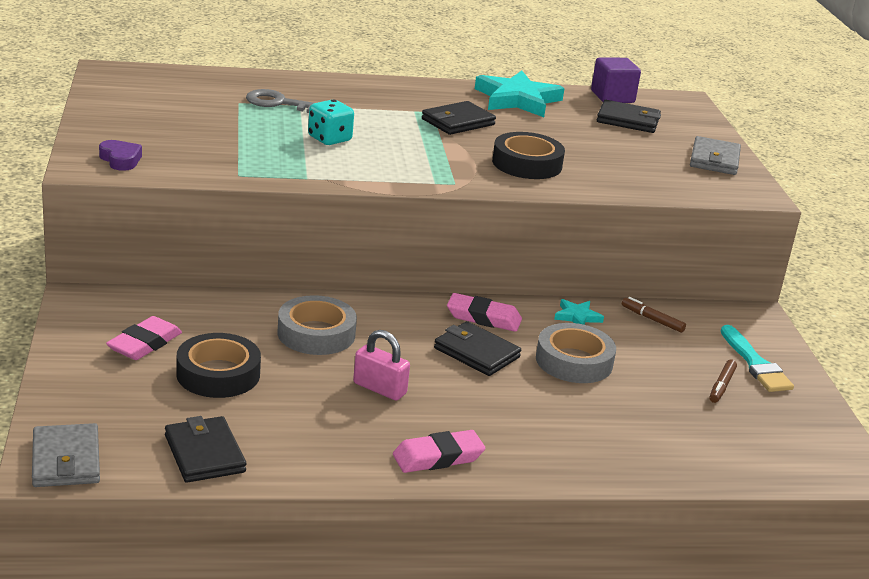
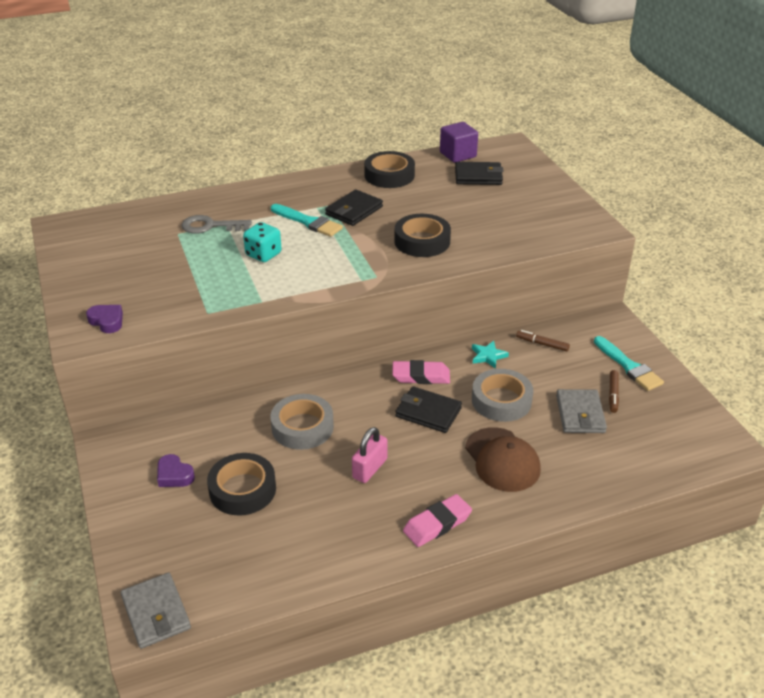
camera: 10 degrees left, 10 degrees up
(144, 344) = (174, 475): pink eraser -> purple heart
(204, 454) = (261, 573): black wallet -> none
(379, 388) = (370, 468): pink padlock -> pink padlock turned 75 degrees counterclockwise
(397, 121) = (308, 222): none -> turquoise brush
(517, 99) = (389, 175): turquoise star -> black tape
(548, 416) = (502, 460): none -> brown cap
(714, 160) = (555, 201): grey wallet -> grey wallet (580, 414)

